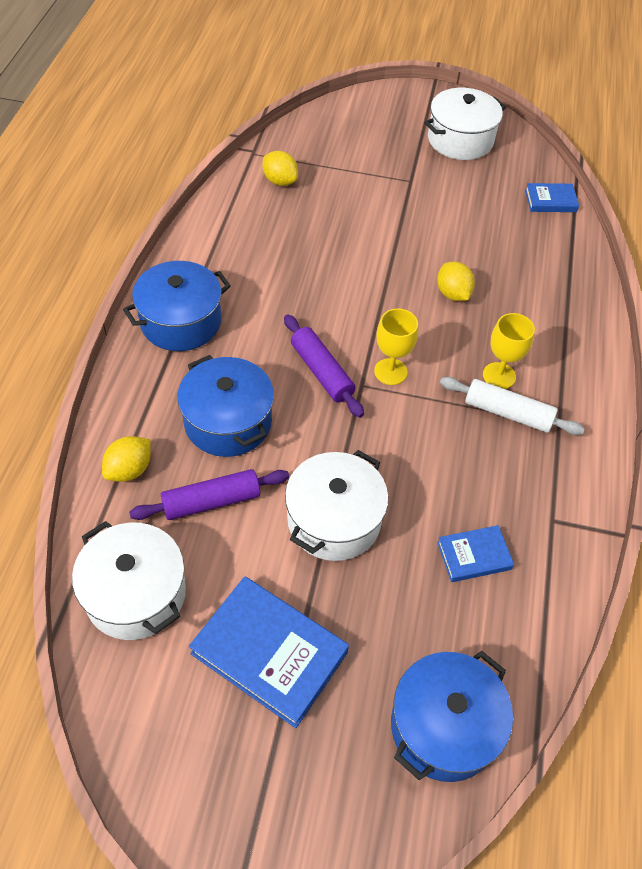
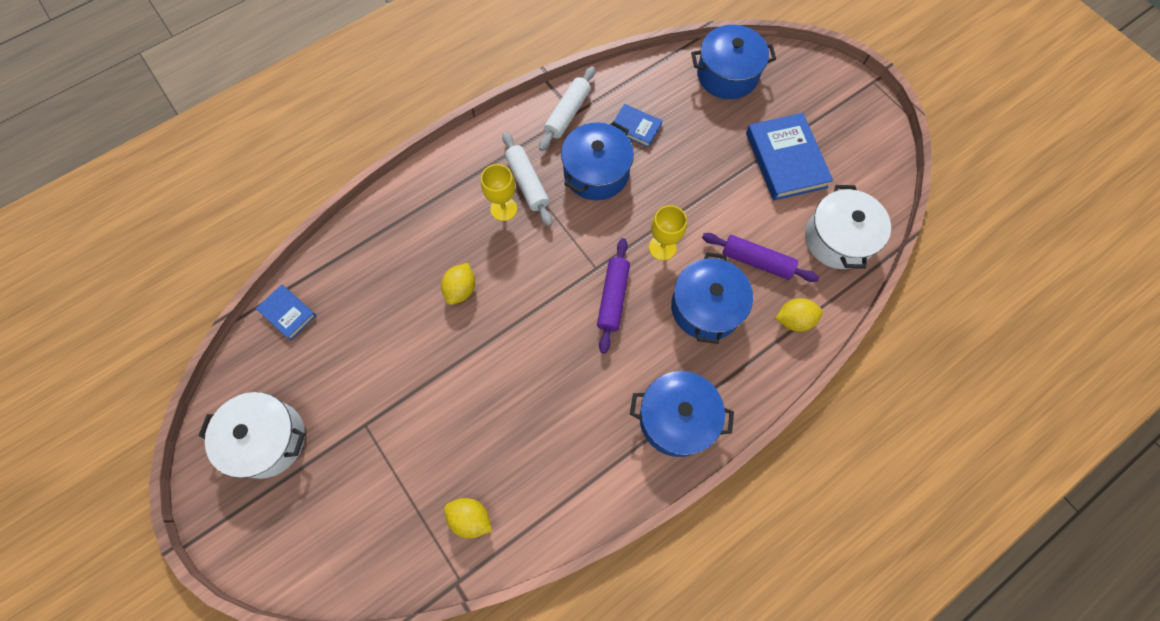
camera: 135 degrees left, 15 degrees up
(280, 181) = (470, 518): yellow lemon -> yellow lemon turned 60 degrees counterclockwise
(334, 520) = (693, 199): white pot -> none
(390, 371) = (568, 263): yellow goblet -> yellow goblet (662, 247)
(458, 472) = (596, 172): none -> blue pot
(558, 514) = (567, 113): none -> white rolling pin

